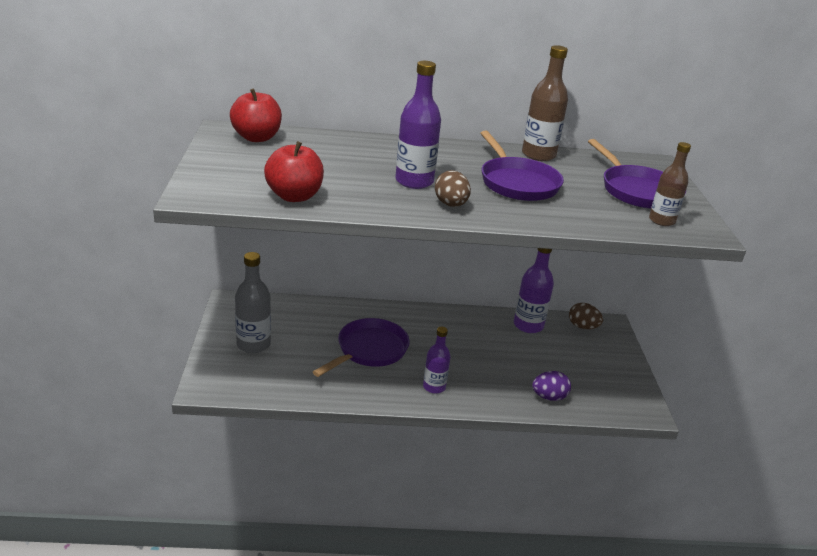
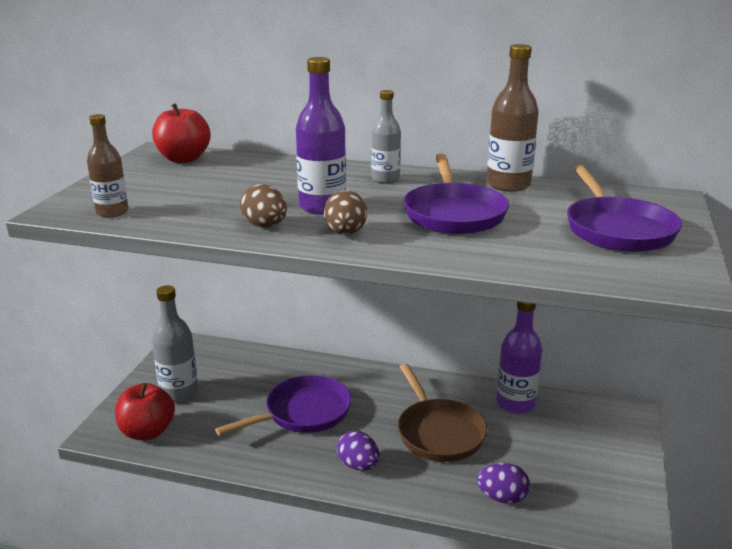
camera: 20 degrees right, 5 degrees down
(294, 196) = (166, 216): red apple -> red apple (147, 432)
(434, 387) = (358, 465): purple bottle -> purple egg
(443, 153) = (385, 179): none -> grey bottle
(481, 354) = (438, 432): none -> brown pan
(582, 327) = (589, 413): brown egg -> brown egg (265, 226)
(661, 221) = (627, 266): brown bottle -> brown bottle (112, 212)

